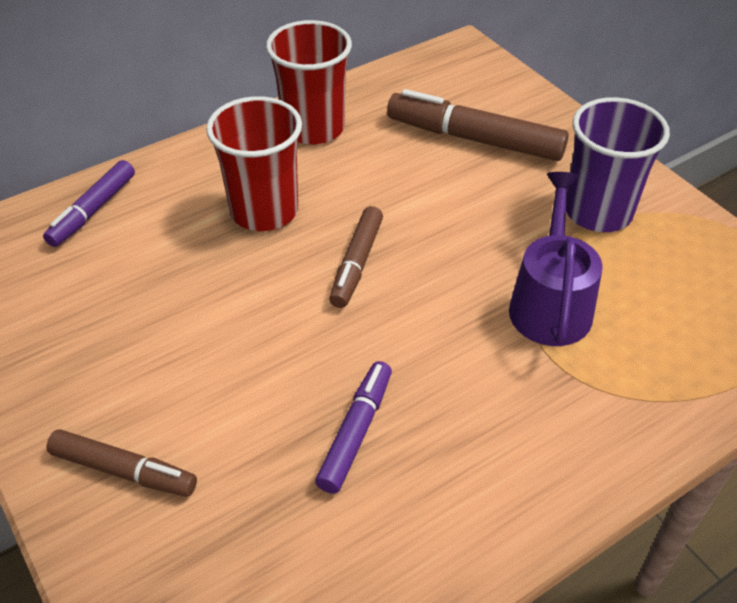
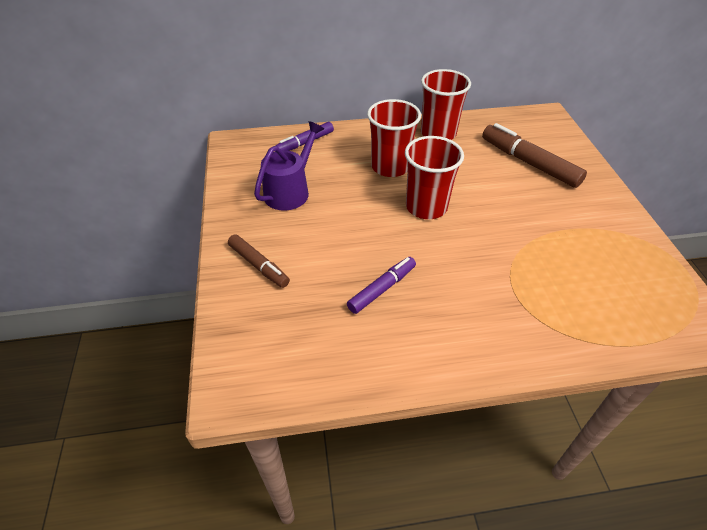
camera: 25 degrees right, 0 degrees up
(356, 263) = (426, 207): brown marker -> red cup
(550, 303) = (528, 262): purple watering can -> purple watering can (290, 191)
(598, 212) = (586, 222): purple cup -> none

